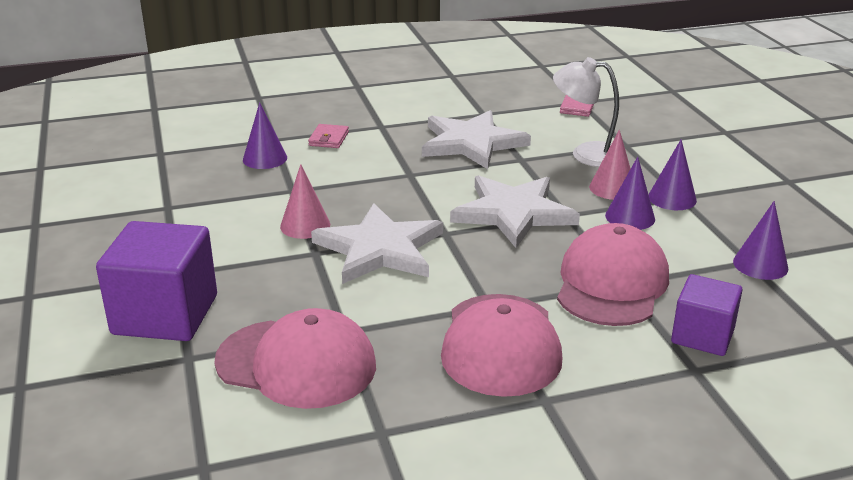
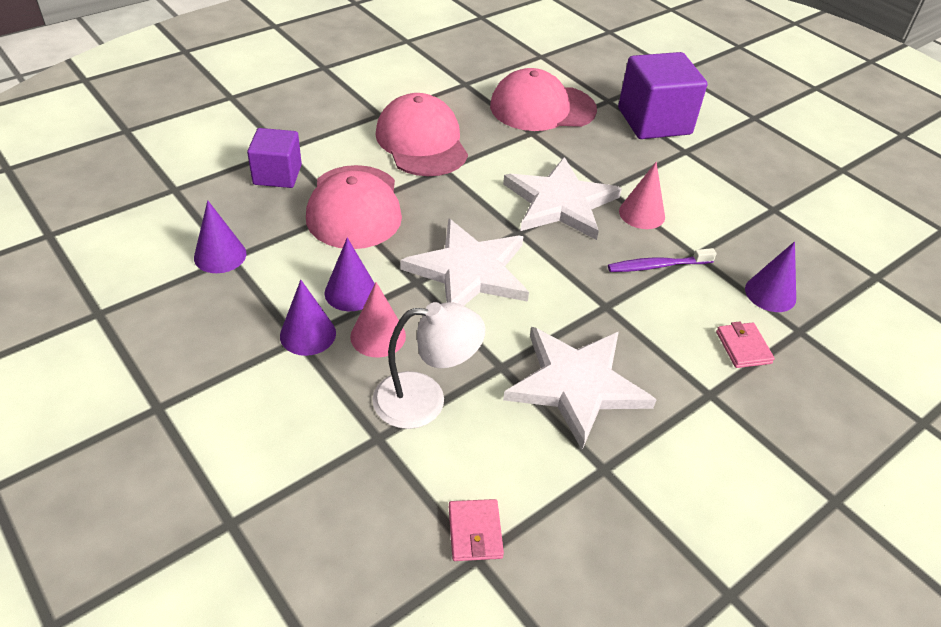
camera: 155 degrees right, 15 degrees up
(337, 188) = (657, 266): none -> purple toothbrush

